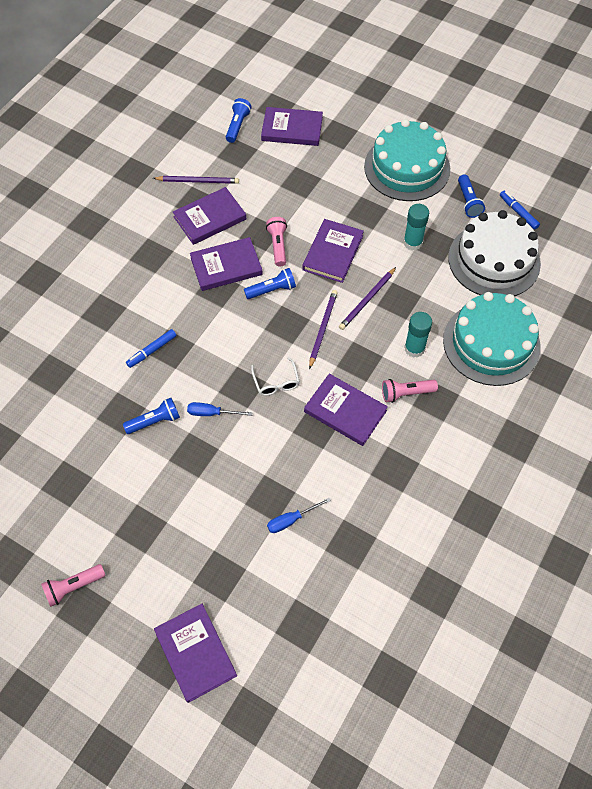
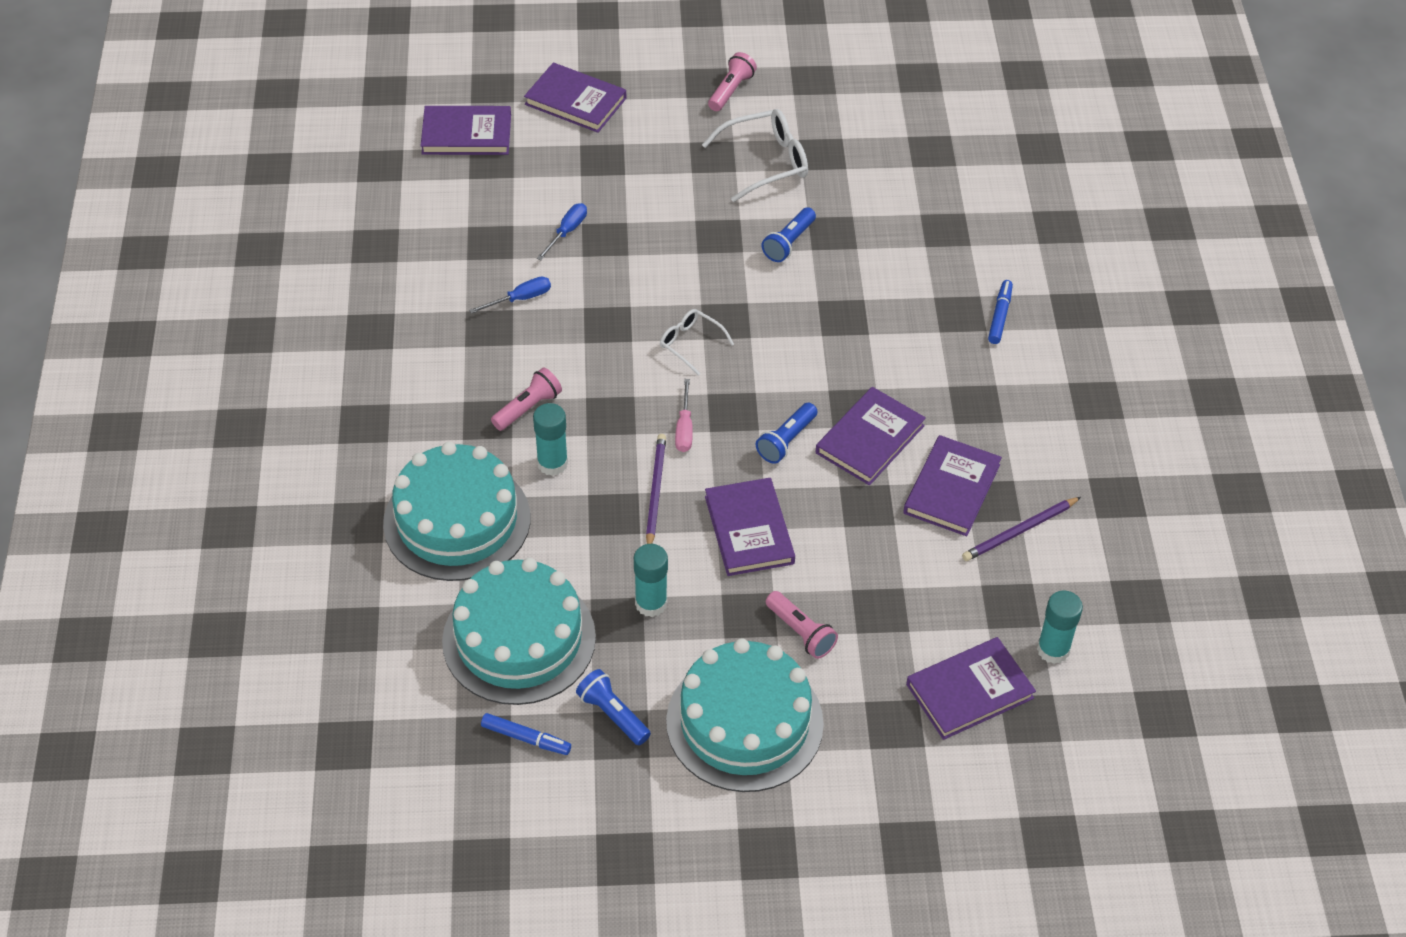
camera: 145 degrees right, 10 degrees down
(110, 499) = (765, 162): none -> white glasses
(152, 351) = (861, 304): blue marker -> blue marker (999, 316)
(212, 413) = (735, 279): blue screwdriver -> blue screwdriver (520, 299)
(237, 126) = (1053, 650): blue flashlight -> turquoise glue stick
(278, 246) = (829, 500): pink flashlight -> pink flashlight (801, 632)
(323, 328) = (684, 428): purple pencil -> pink screwdriver
(345, 411) = (586, 354): purple book -> purple book (466, 134)
(494, 260) = (519, 639): white cake -> turquoise cake

